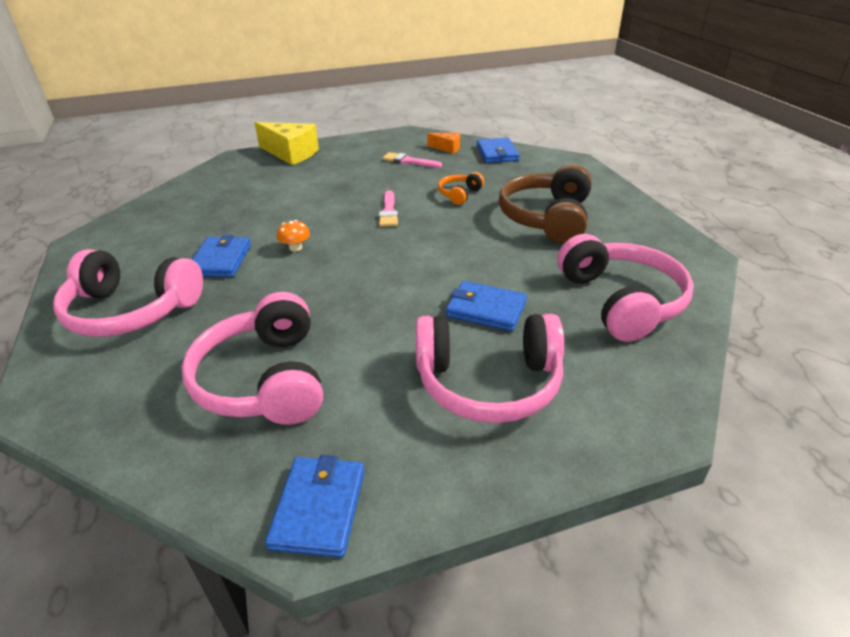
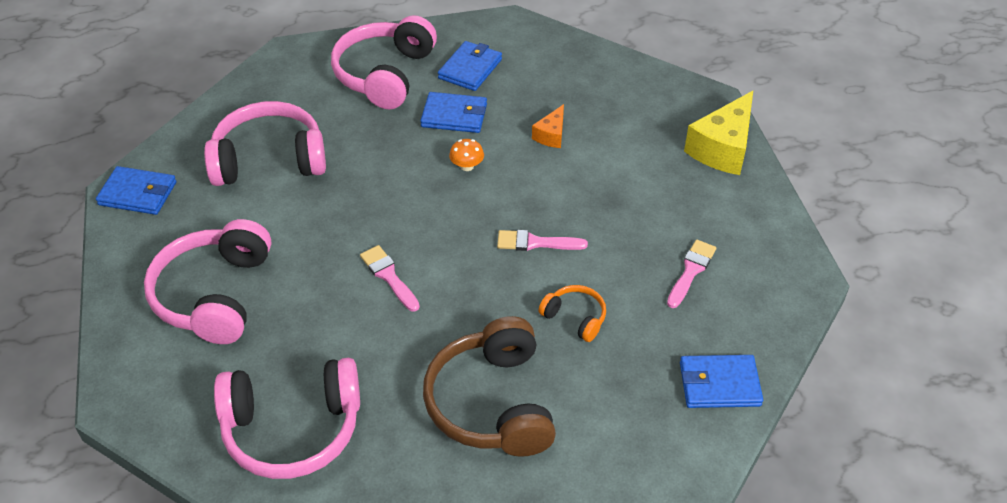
camera: 95 degrees right, 10 degrees up
(437, 273) = (389, 276): none -> pink brush
(447, 148) = (741, 322): orange cheese -> orange cheese (551, 135)
(486, 309) = (315, 308): blue wallet -> blue wallet (470, 69)
(547, 218) = (492, 403): brown headphones -> brown headphones turned 120 degrees counterclockwise

